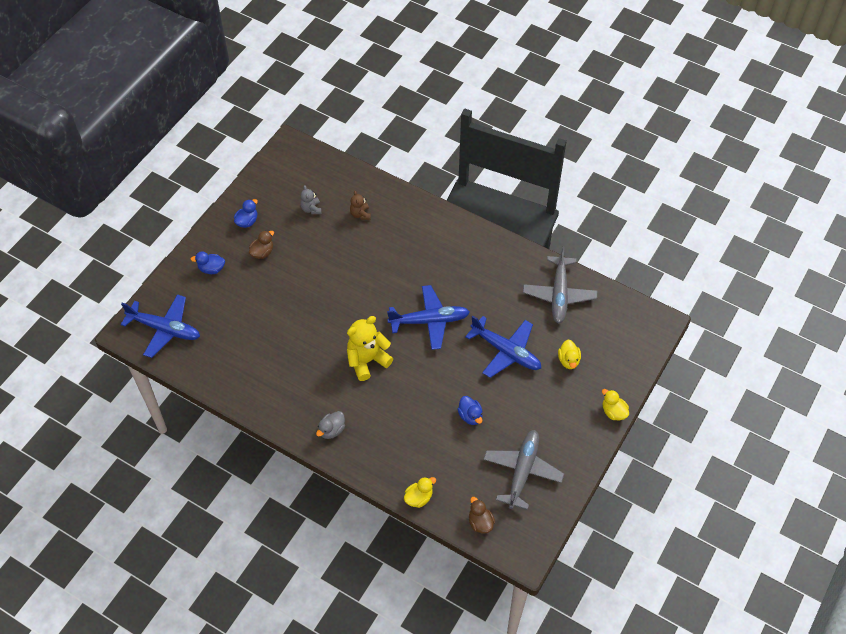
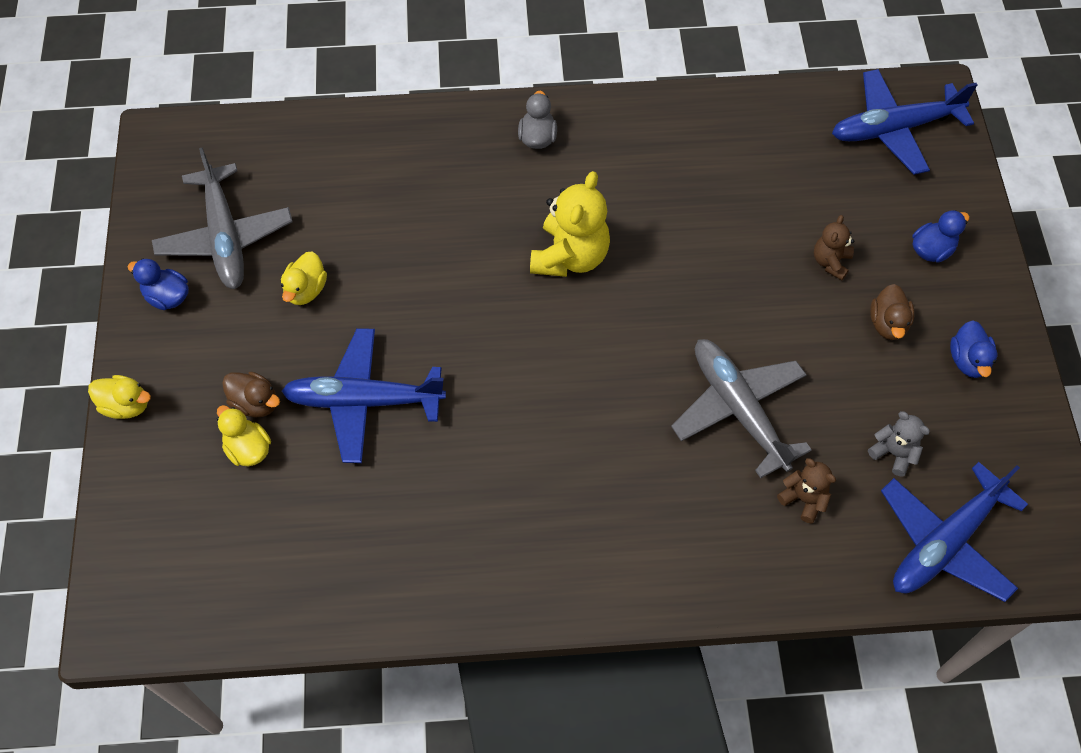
camera: 145 degrees right, 5 degrees up
(258, 289) = (830, 262): none -> brown teddy bear
(419, 498) = (351, 125): yellow duck -> yellow duck (306, 290)
(429, 321) = (525, 376): blue plane -> blue plane (945, 542)
(470, 416) = (353, 268): blue duck -> blue duck (167, 297)
(480, 522) = (246, 142): brown duck -> brown duck (255, 403)
(559, 294) = (335, 566): grey plane -> grey plane (739, 409)

